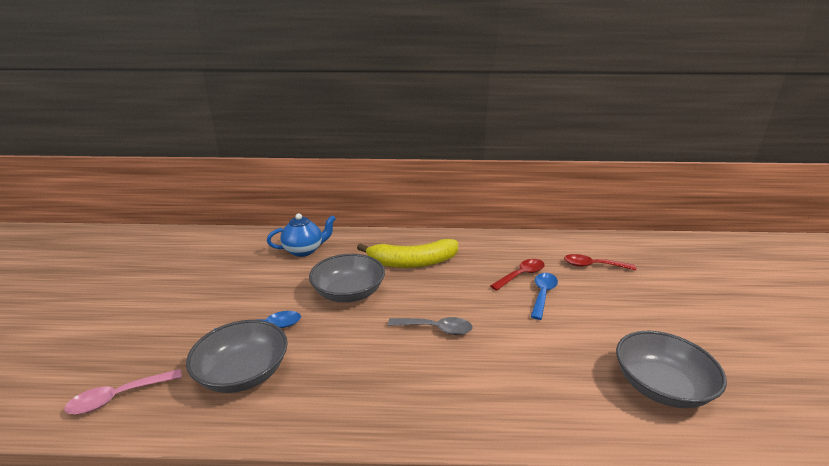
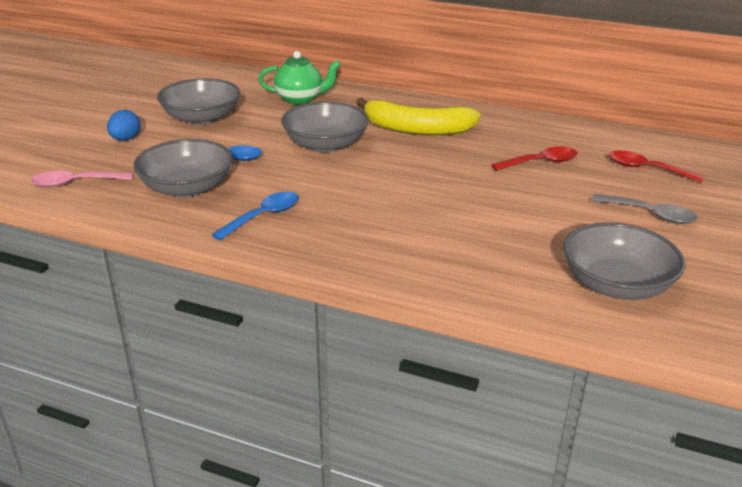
camera: 20 degrees right, 5 degrees up
(157, 326) = (125, 139): none -> blue egg
(224, 286) = (201, 118): none -> grey bowl
(304, 250) = (300, 99): blue teapot -> green teapot
(436, 329) = (399, 191): grey spoon -> grey spoon (650, 214)
(542, 294) = (551, 184): blue spoon -> blue spoon (263, 216)

